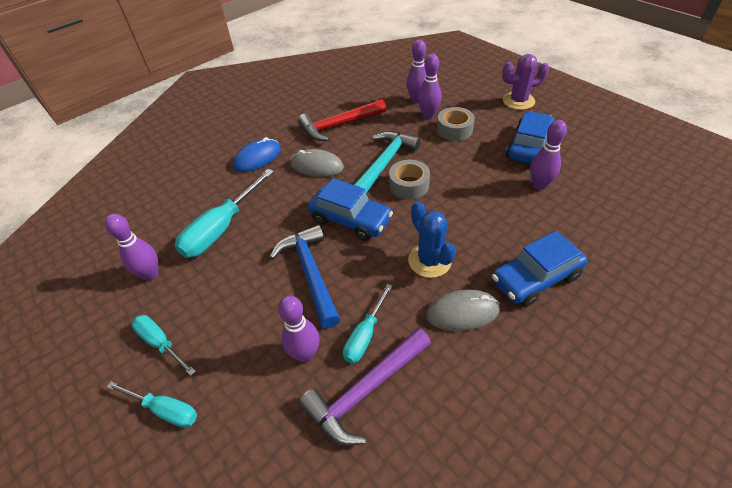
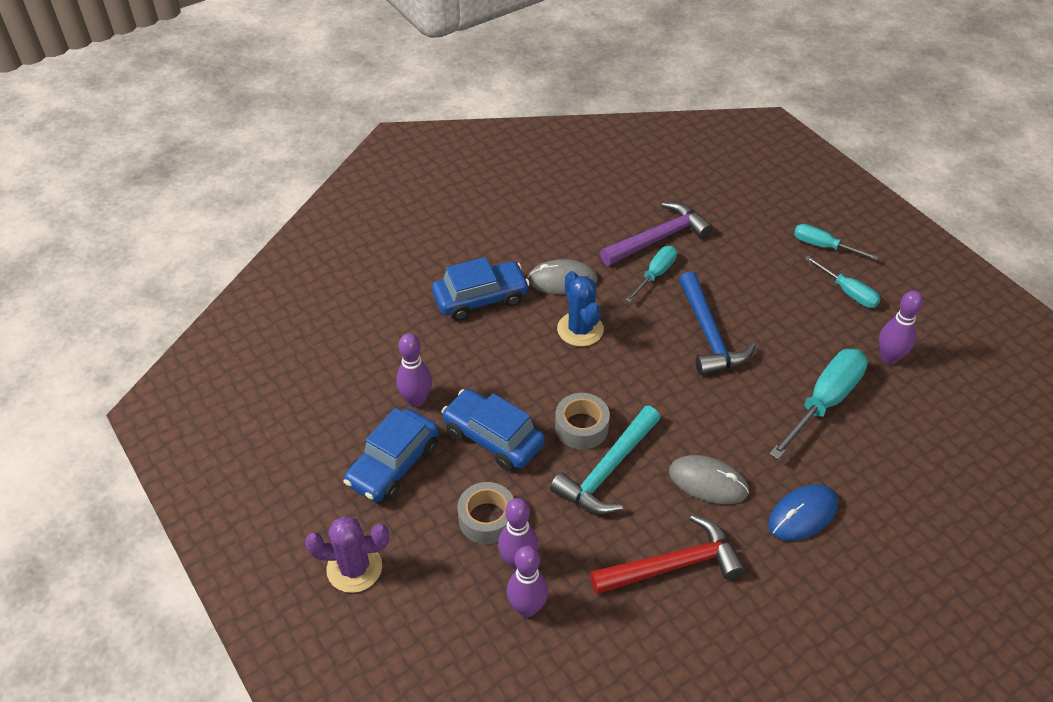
camera: 175 degrees left, 0 degrees up
(305, 354) = (710, 267): purple bowling pin -> none
(350, 220) = (662, 389): blue car -> blue car (493, 438)

